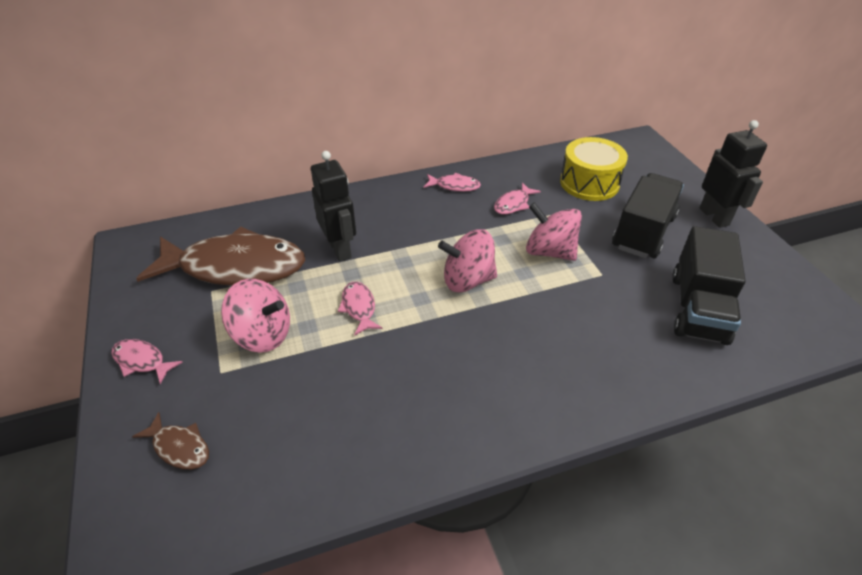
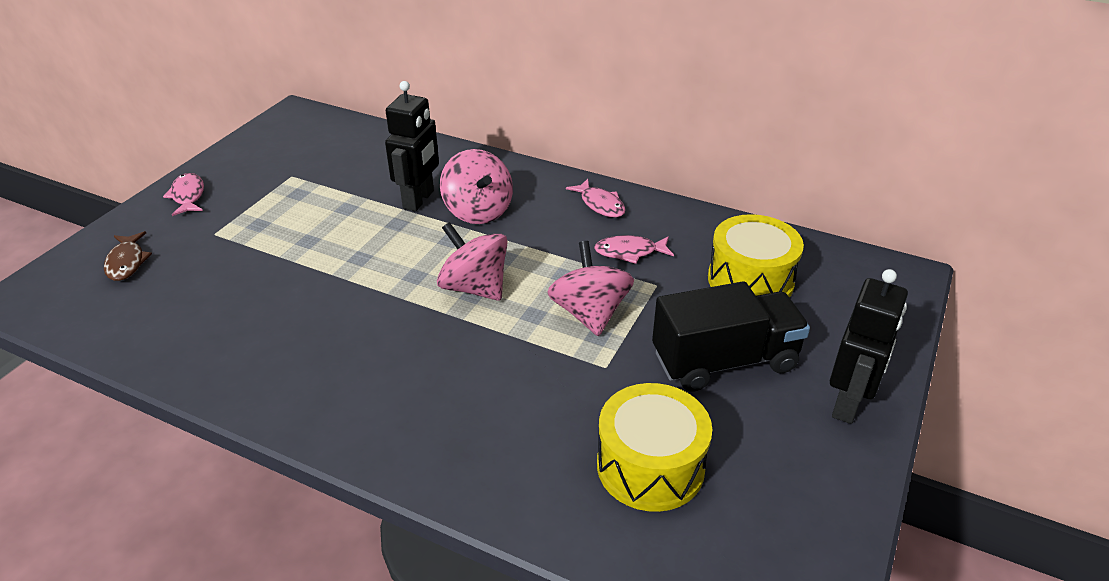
camera: 45 degrees right, 5 degrees down
(235, 267) = (330, 169): brown fish -> none
(262, 334) = (273, 226): pink spinning top -> pink spinning top (478, 211)
(359, 307) = (361, 251): pink fish -> none
(698, 308) = (650, 466): black truck -> yellow drum

